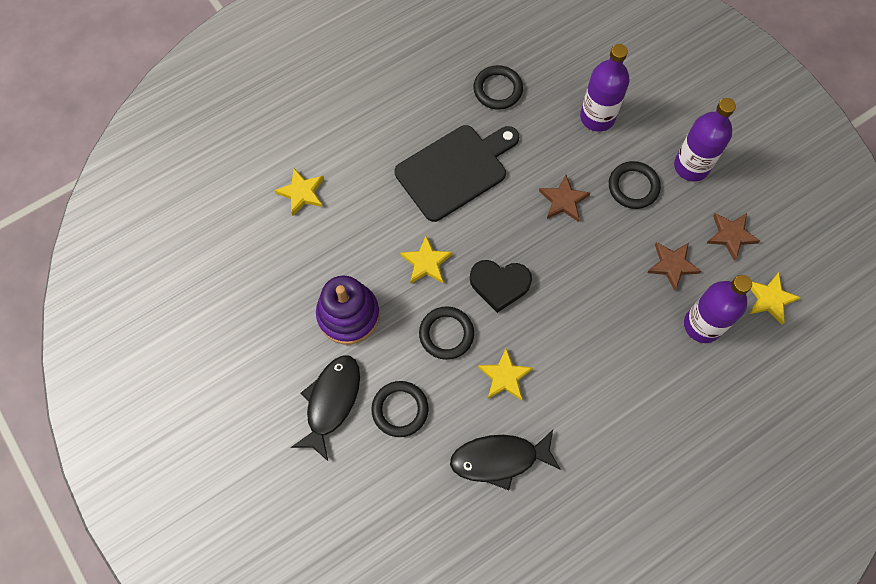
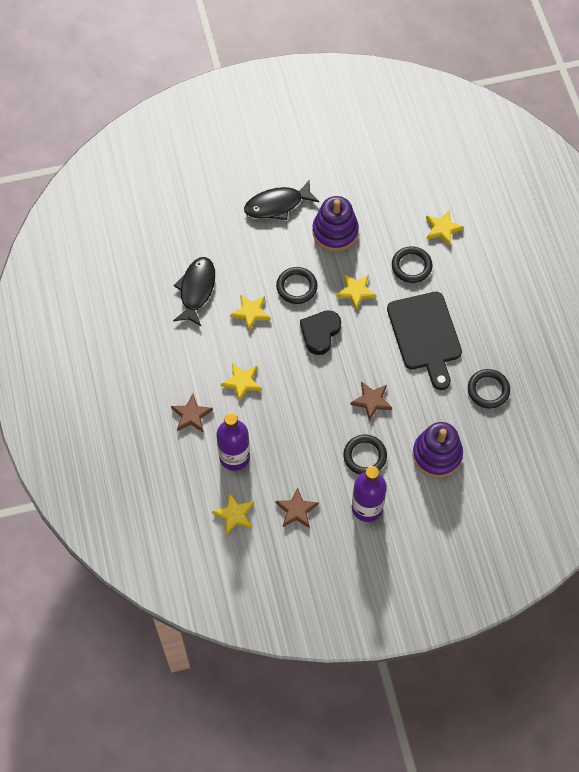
camera: 110 degrees right, 5 degrees down
(331, 402) = (277, 205): black fish -> black fish turned 120 degrees clockwise
(400, 409) = (255, 242): black ring -> black ring (411, 266)
(597, 117) = (437, 455): purple bottle -> purple stacking toy
(604, 352) = (242, 382): none -> yellow star
(672, 265) = (289, 456): brown star -> brown star (191, 415)

